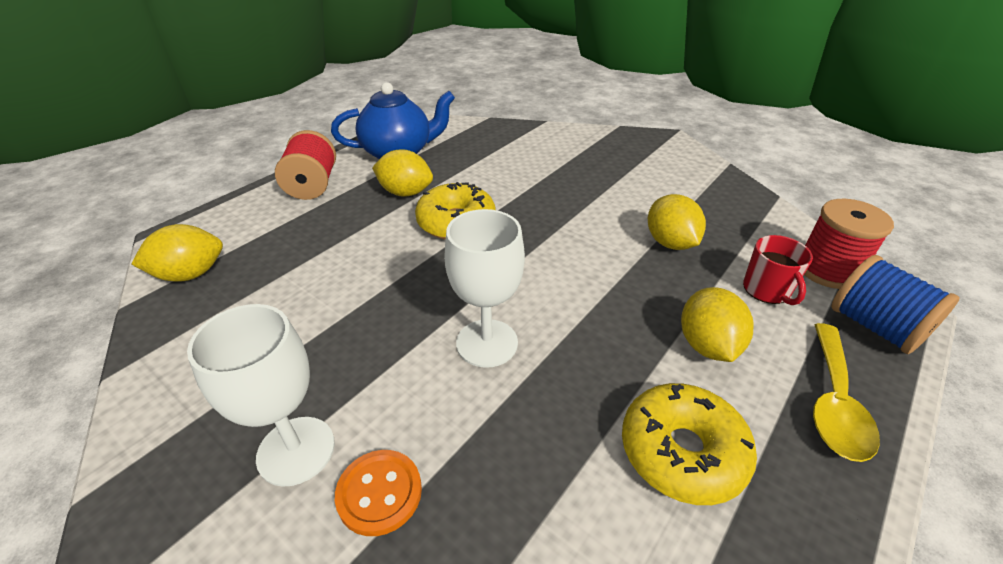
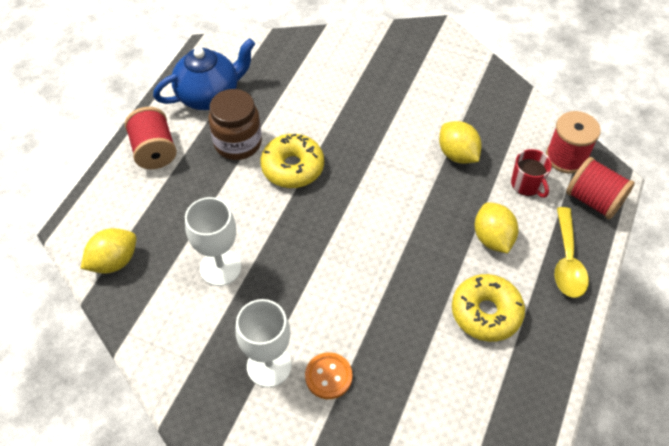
camera: 15 degrees left, 15 degrees up
(405, 193) = (238, 143): yellow lemon -> brown jar
(487, 343) = (354, 269): white goblet -> white goblet (220, 267)
(875, 327) = (593, 200): blue spool -> red spool

